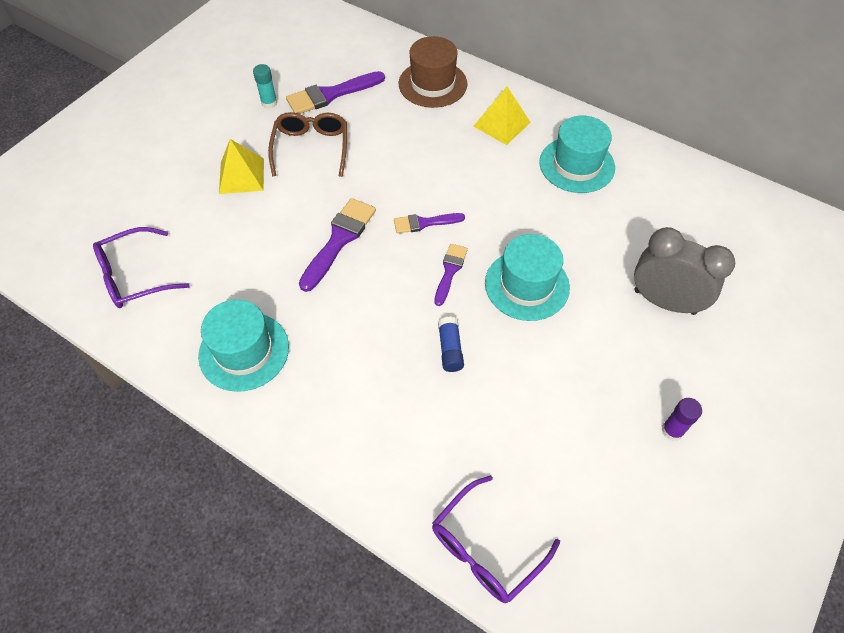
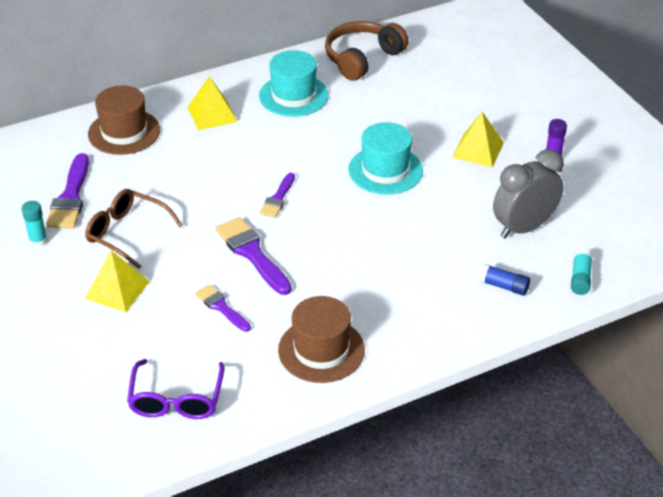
camera: 60 degrees left, 15 degrees down
(244, 351) = (321, 350): turquoise hat -> brown hat
(450, 271) = (339, 204): purple brush -> purple brush (221, 307)
(450, 349) = (411, 232): blue glue stick -> blue glue stick (503, 286)
(485, 548) = (580, 278): purple glasses -> turquoise glue stick
(624, 351) = (478, 150): none -> yellow pyramid
(664, 302) = (453, 113): grey clock -> grey clock (524, 228)
(681, 188) = (362, 58): none -> brown headphones

